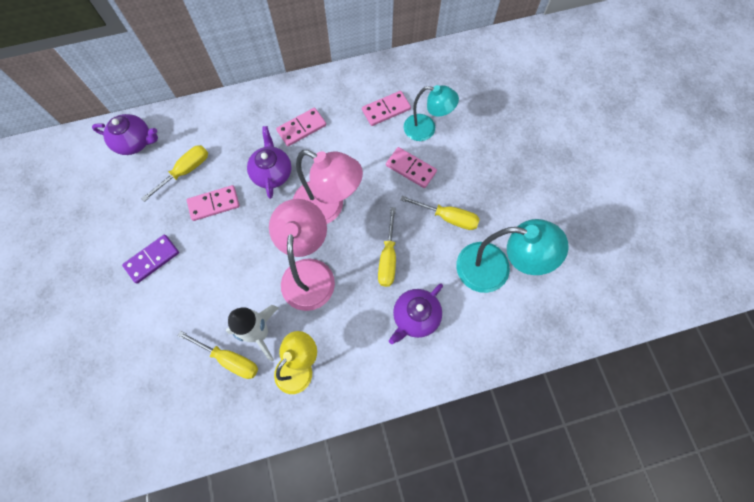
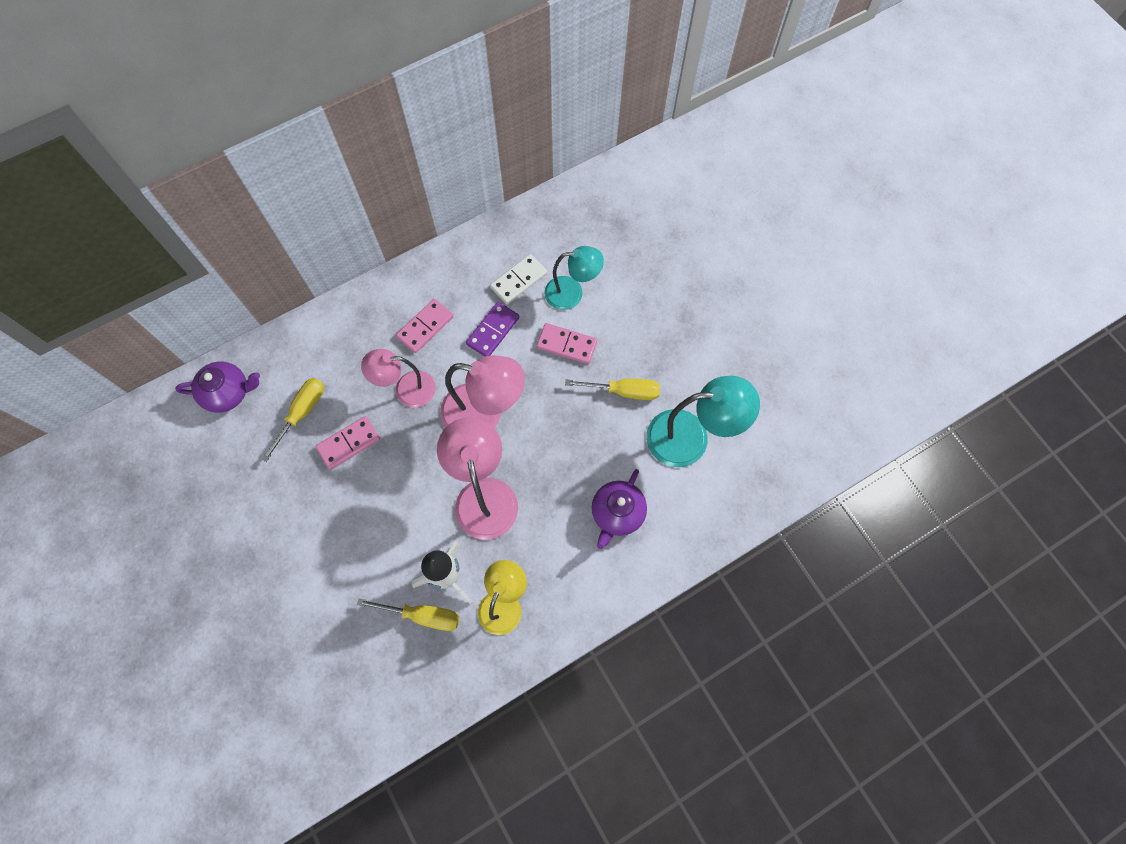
camera: 15 degrees left, 0 degrees up
(152, 259) = (296, 527): purple domino -> purple domino (493, 331)
(272, 173) = (406, 389): purple teapot -> pink lamp
(386, 110) = (519, 281): pink domino -> white domino
(388, 259) = (569, 456): yellow screwdriver -> none

